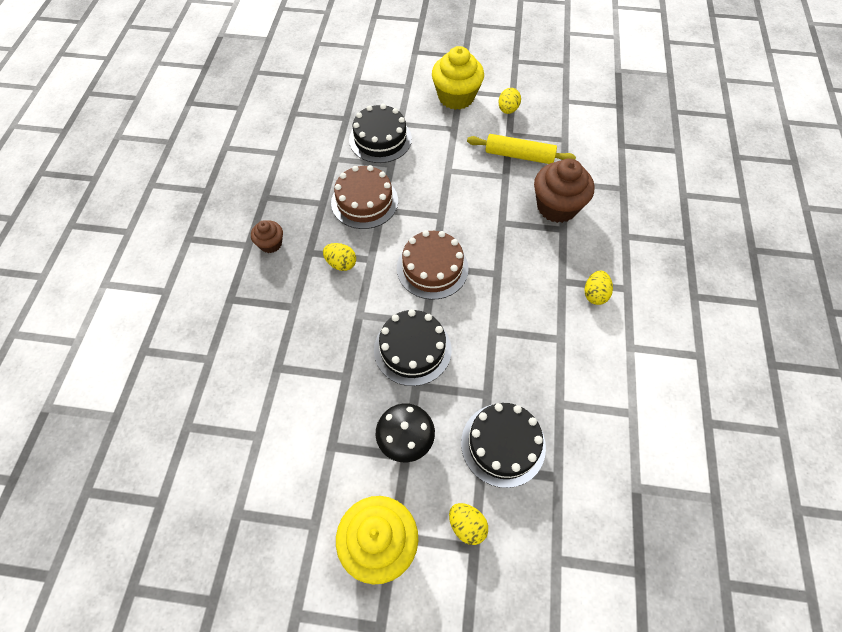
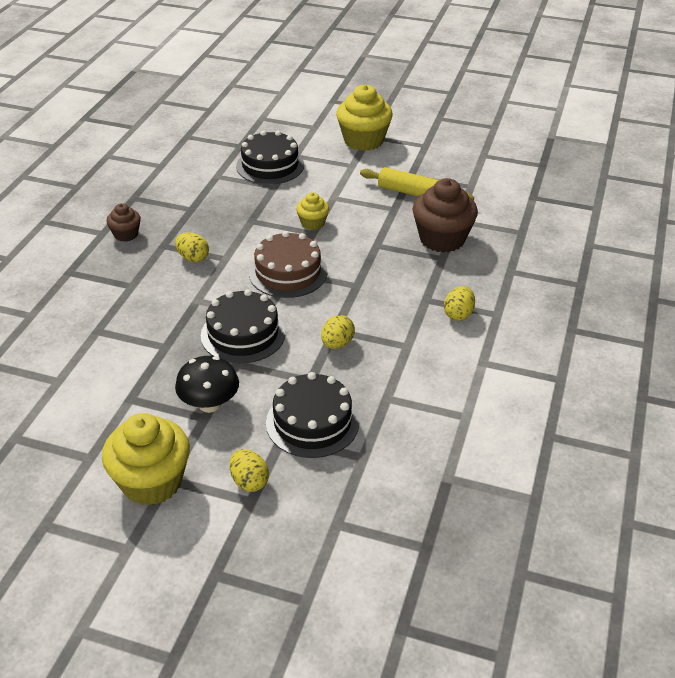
camera: 10 degrees right, 20 degrees down
(364, 201) = (235, 212): brown cake -> none
(438, 204) = (312, 223): none -> yellow cupcake
(508, 110) = (416, 156): yellow egg -> yellow egg (337, 344)

